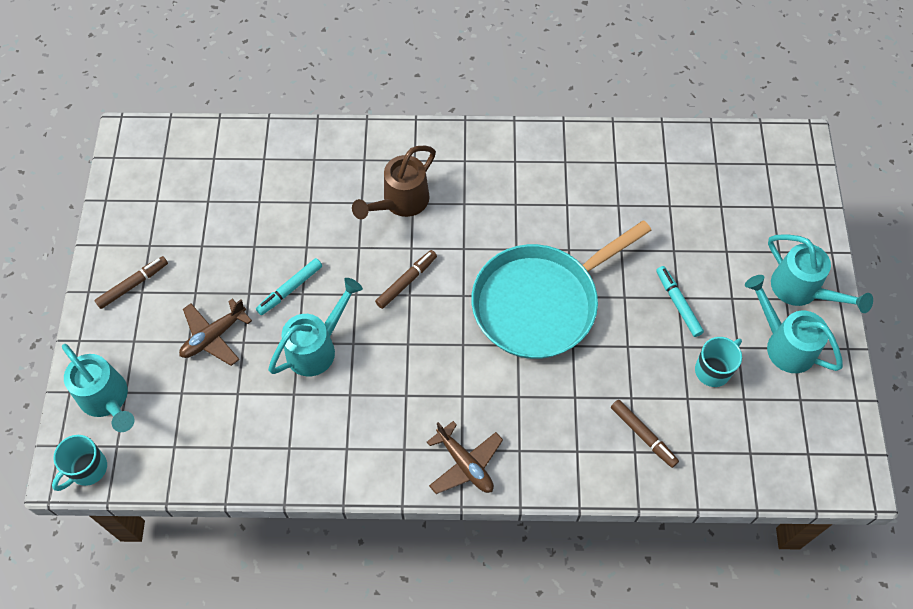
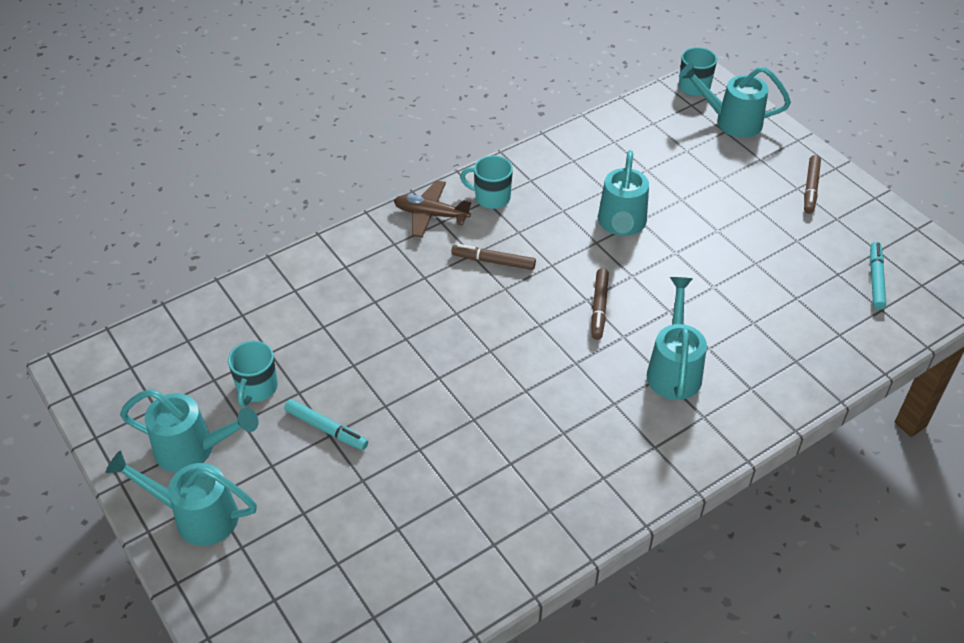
camera: 145 degrees right, 15 degrees down
(214, 336) = (707, 190): brown plane -> none
(290, 289) = (689, 250): turquoise marker -> turquoise marker (876, 279)
(397, 449) = (491, 197): none -> turquoise mug
(400, 202) = (674, 369): brown watering can -> turquoise watering can
(540, 303) = (463, 356): turquoise pan -> none
(643, 435) = (294, 304): brown marker -> brown marker (493, 261)

